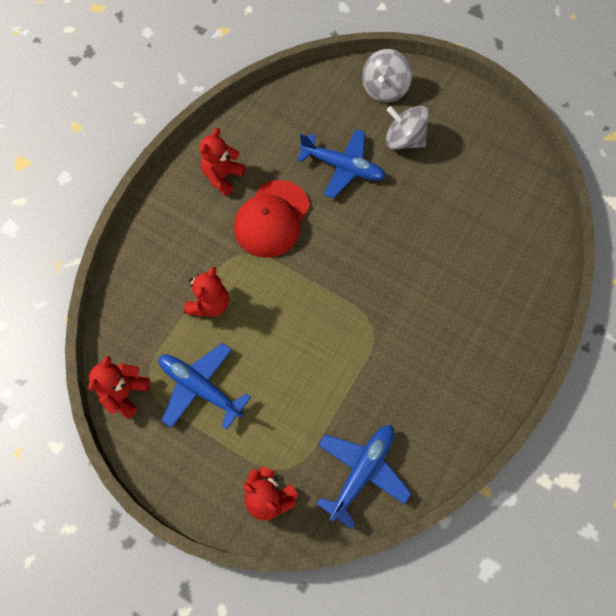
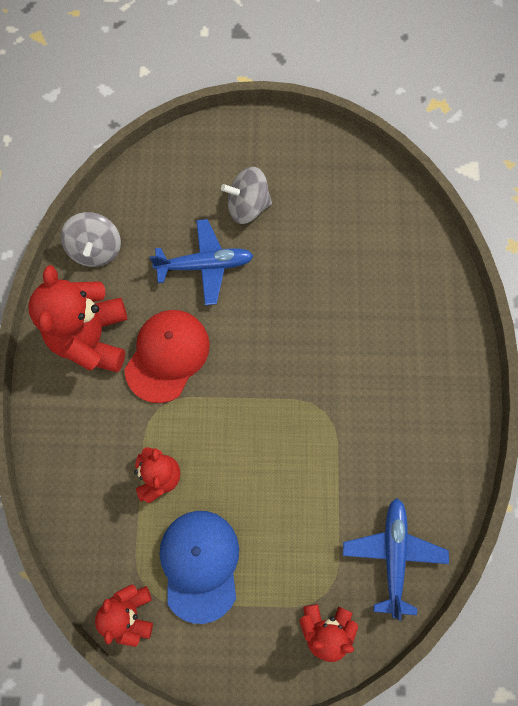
camera: 30 degrees left, 5 degrees up
(200, 387) = (200, 564): blue plane -> blue cap
(223, 177) = (92, 338): red teddy bear -> red teddy bear, size x1.75
(272, 219) = (167, 356): red cap -> red cap turned 150 degrees counterclockwise
(384, 90) = (198, 162): grey spinning top -> grey spinning top (96, 250)

